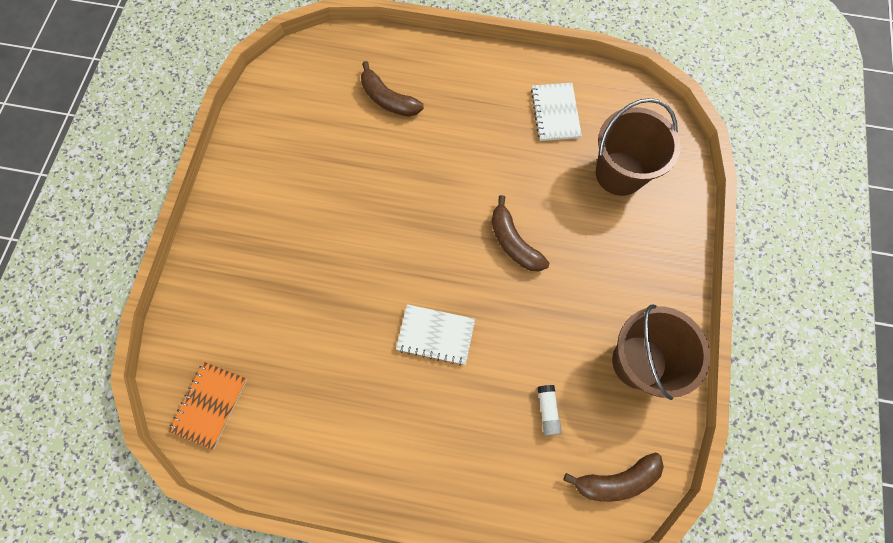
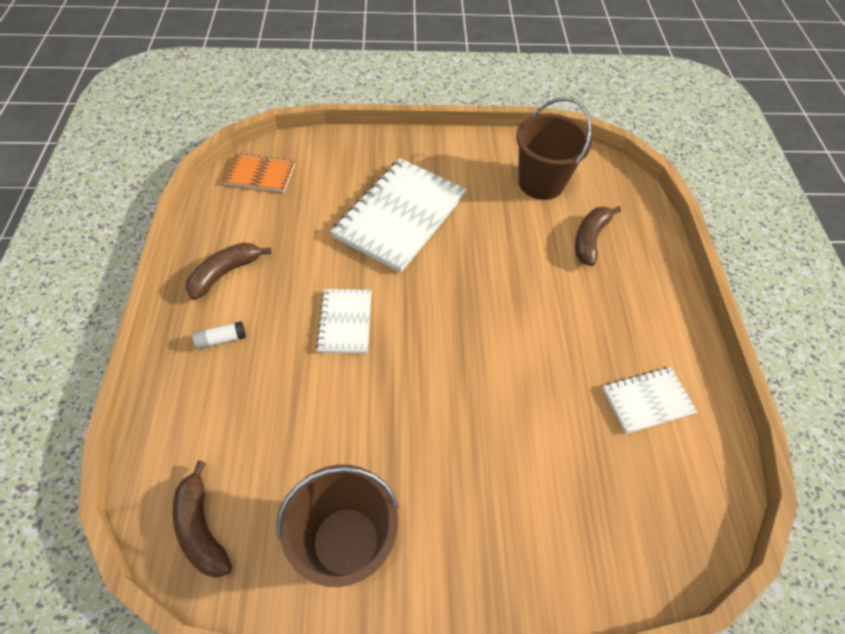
camera: 75 degrees right, 15 degrees down
(315, 261) = (400, 216): none -> white notebook
(513, 242) = (465, 379): brown banana -> brown banana (225, 273)
(547, 410) = (276, 441): white glue stick -> white glue stick (221, 339)
(619, 173) = (595, 489): brown bucket -> brown bucket (541, 183)

